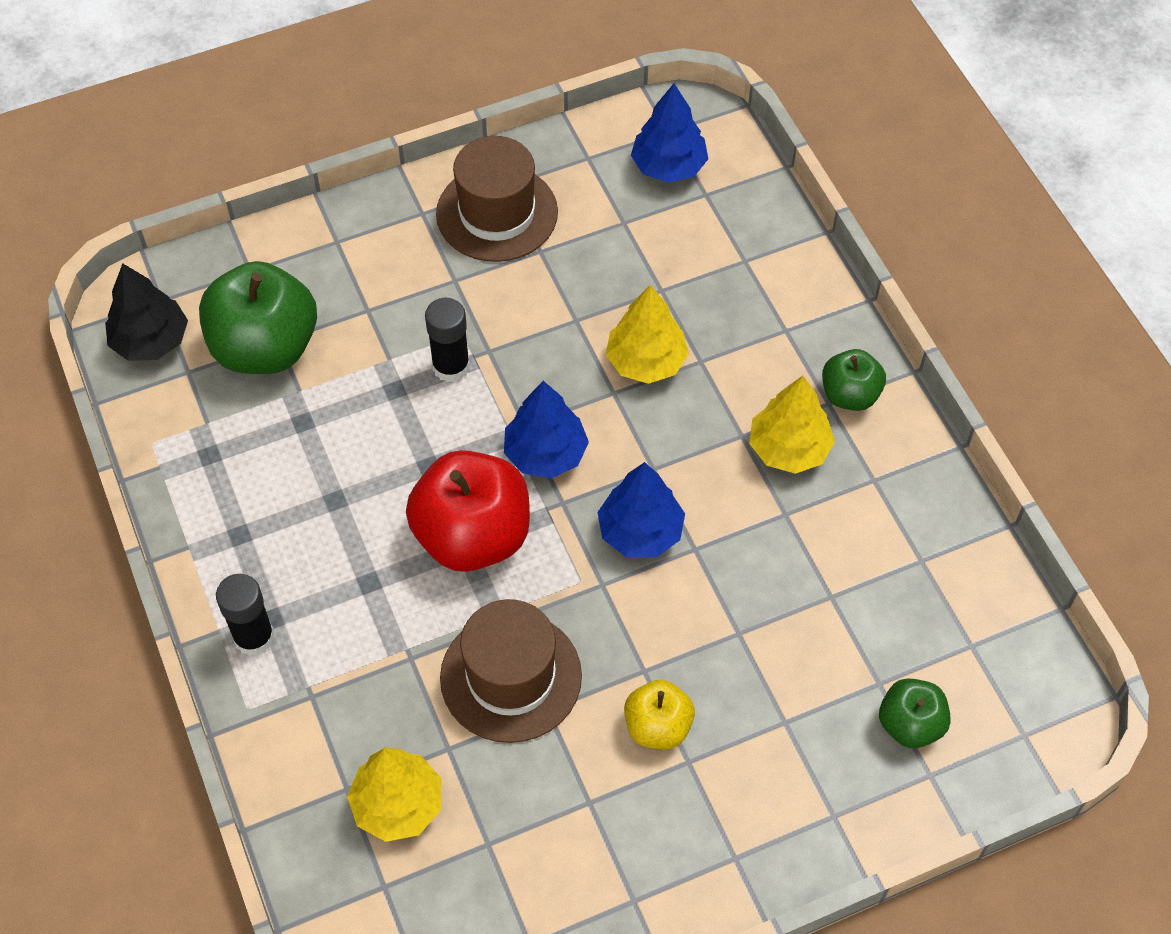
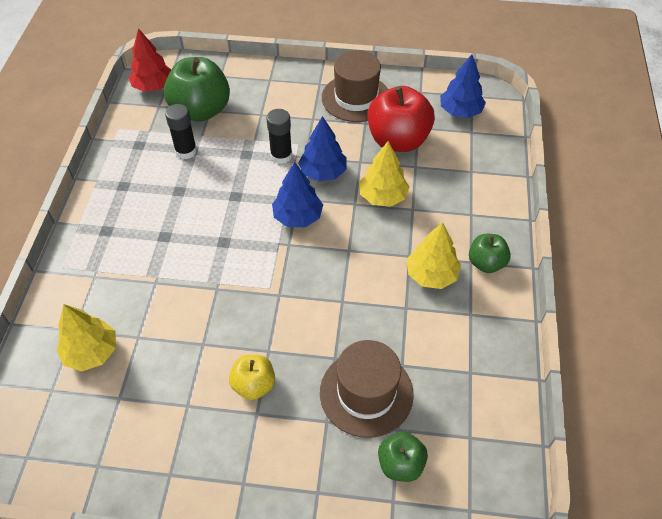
camera: 30 degrees right, 5 degrees down
(150, 341) = (153, 86): black tree -> red tree
(254, 637) = (91, 235): black glue stick -> black glue stick (186, 151)
(472, 536) = (231, 239): red apple -> red apple (398, 140)
(511, 677) = (197, 317): brown hat -> brown hat (366, 393)
(640, 531) = (319, 278): blue tree -> blue tree (323, 172)

